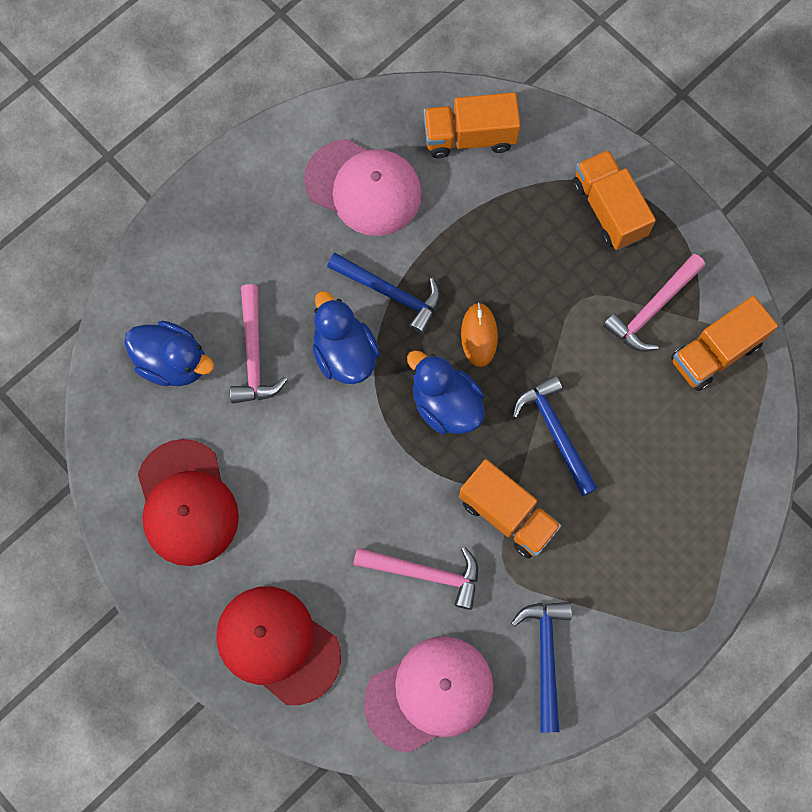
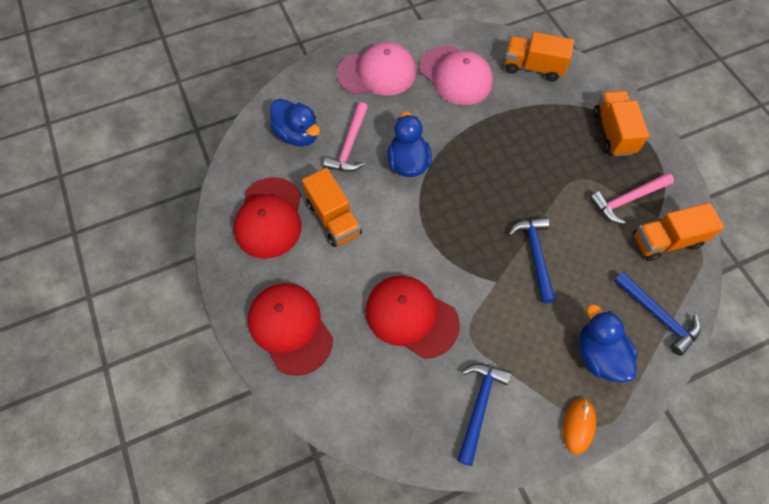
camera: 20 degrees right, 10 degrees down
(391, 293) = (451, 138): blue hammer -> blue hammer (658, 316)
(425, 573) = (411, 317): pink hammer -> red cap
(429, 694) = (383, 401): pink cap -> pink cap (377, 73)
(445, 404) = (464, 213): blue duck -> blue duck (598, 354)
(479, 335) = (501, 179): orange mouse -> orange mouse (578, 425)
(507, 515) = (483, 297): orange truck -> orange truck (333, 218)

